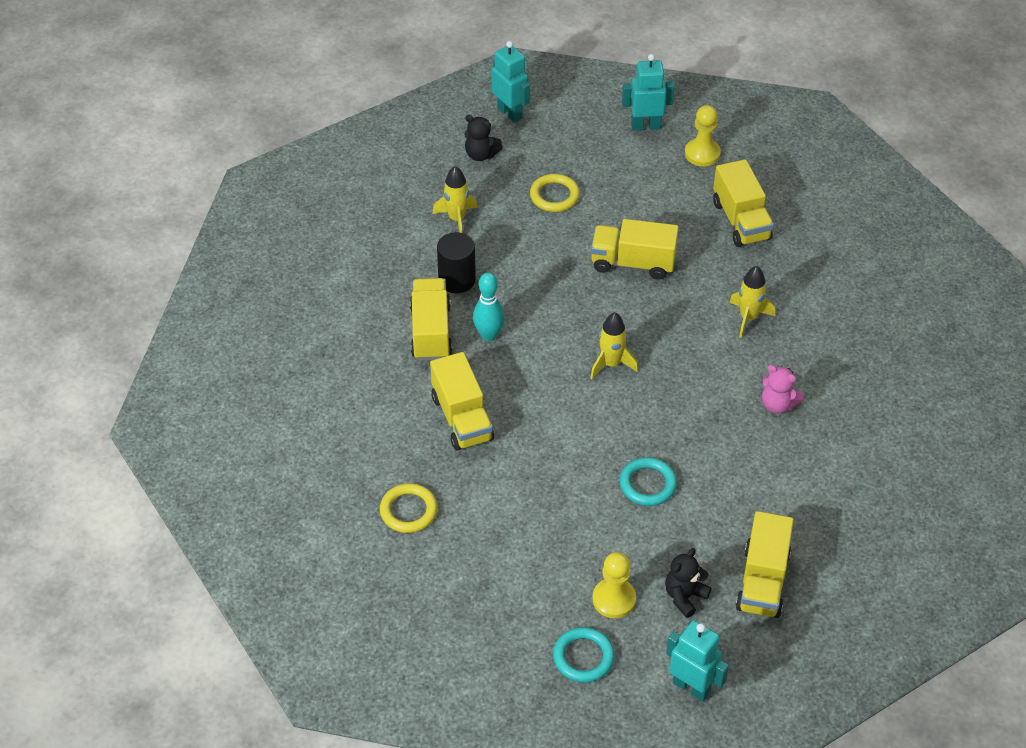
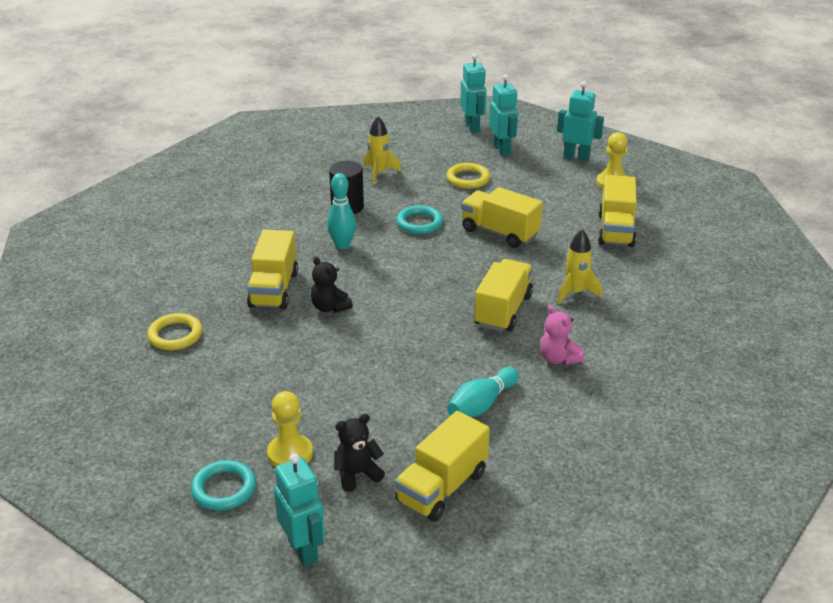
camera: 25 degrees right, 15 degrees down
(431, 332) = (299, 231): yellow truck -> yellow truck (503, 310)
(481, 154) = (430, 144): black teddy bear -> black teddy bear (330, 307)
(563, 139) = (502, 150): none -> turquoise robot
(611, 364) = (428, 290): yellow rocket -> none
(647, 484) = (392, 379): turquoise ring -> turquoise ring (419, 223)
(742, 482) = (481, 405): none -> turquoise bowling pin

